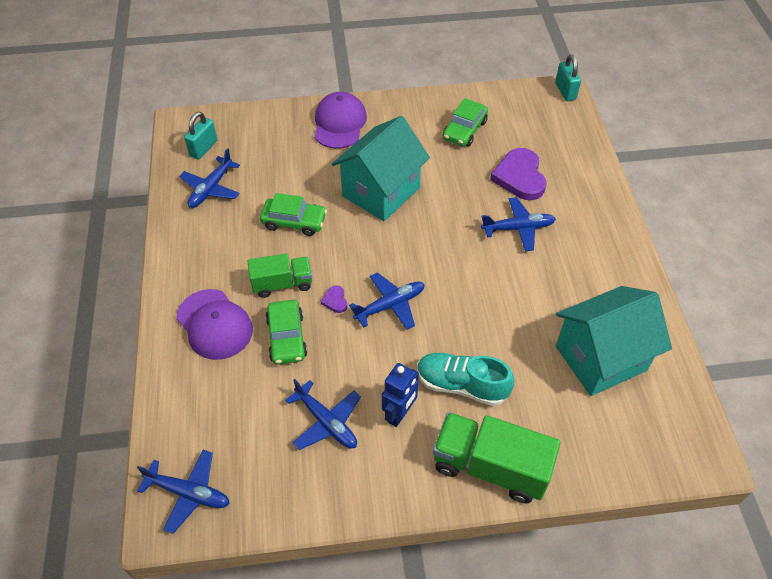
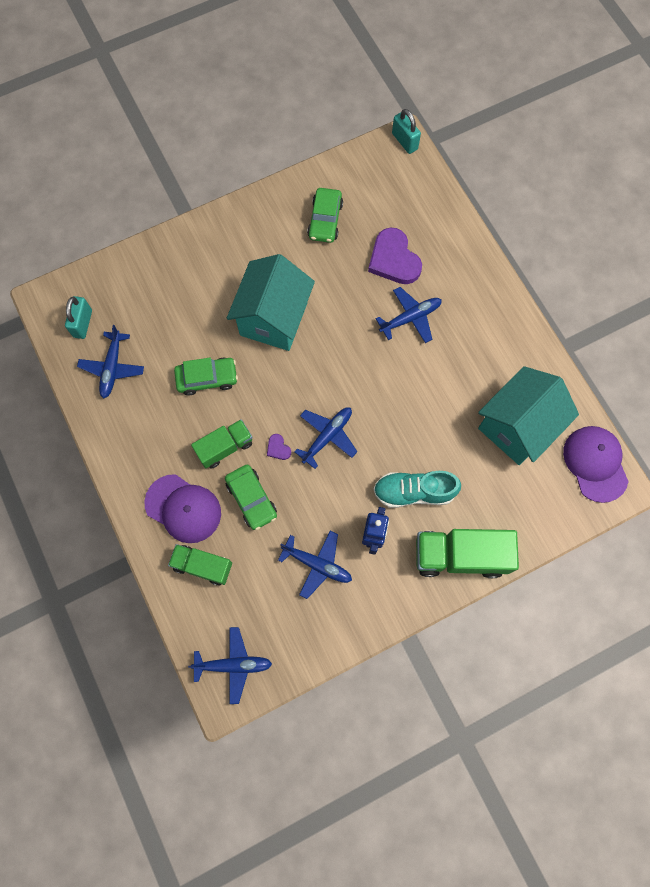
camera: 20 degrees left, 20 degrees up
(206, 383) = (202, 566): none -> green truck
(339, 123) = (202, 250): purple cap -> purple cap (595, 463)

